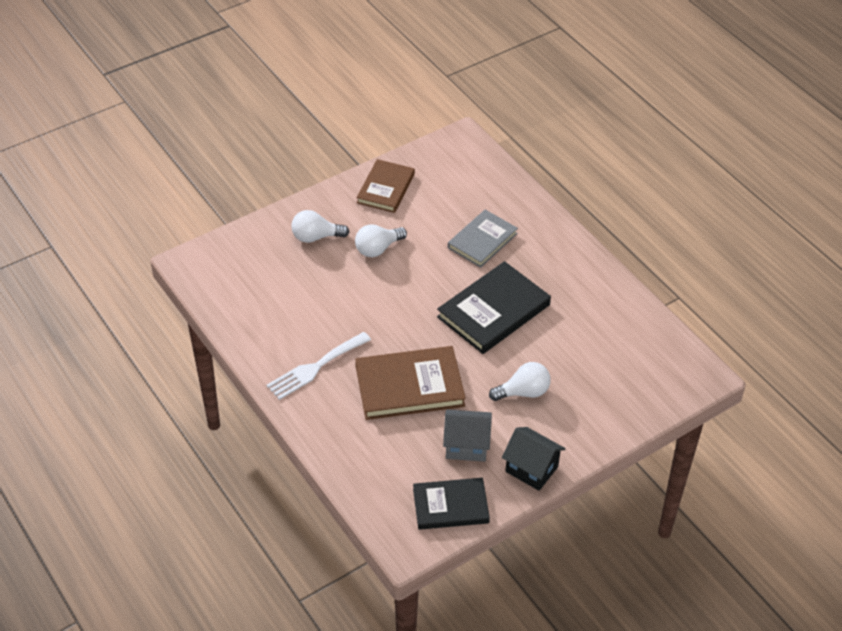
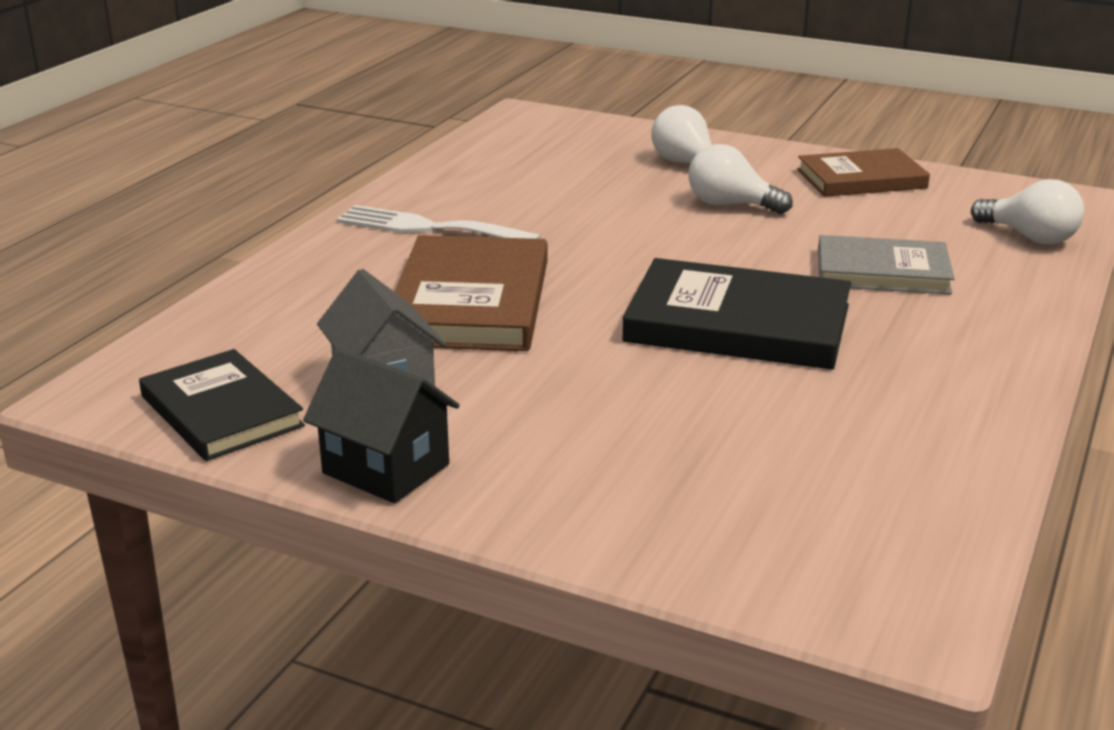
camera: 60 degrees right, 20 degrees down
(409, 386) = (470, 302): brown book -> brown book turned 45 degrees clockwise
(523, 392) = (578, 405): white light bulb -> white light bulb (1029, 237)
(531, 469) = (386, 469): black house -> black house turned 60 degrees counterclockwise

